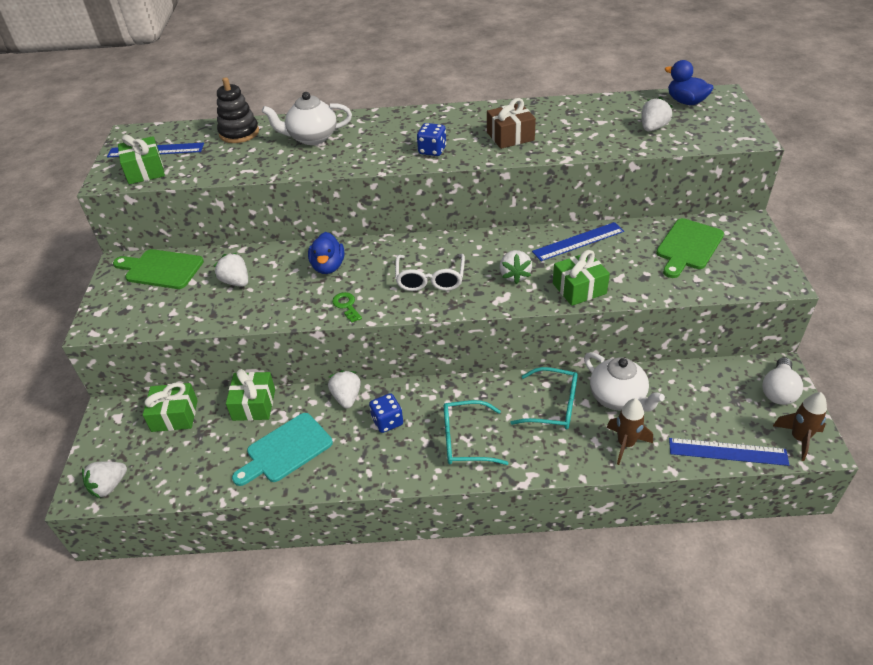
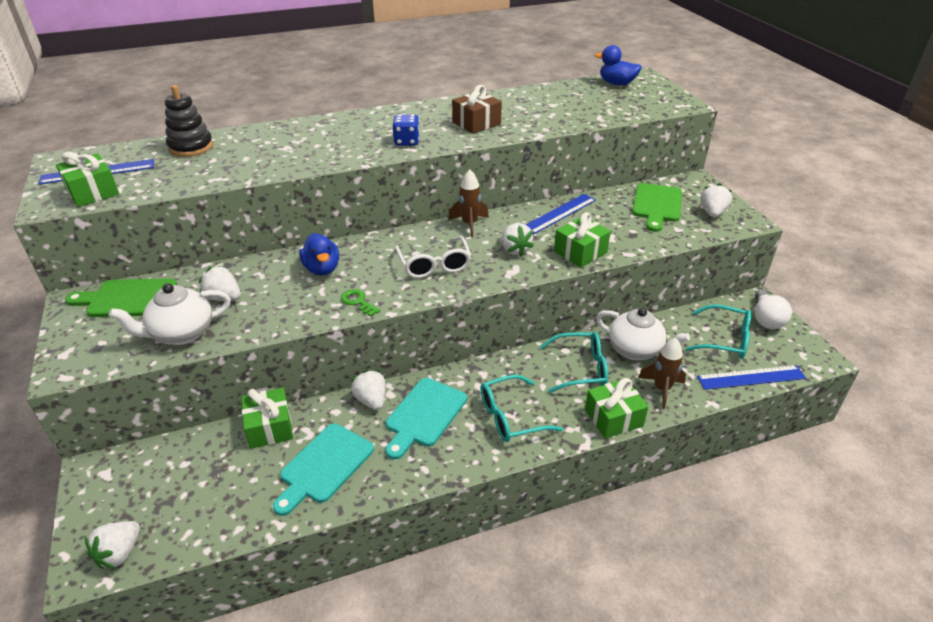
camera: 20 degrees left, 5 degrees down
(174, 415) = (178, 457): green gift -> green gift (613, 418)
(312, 138) = (275, 143): white teapot -> white teapot (181, 333)
(387, 421) = (424, 415): blue dice -> turquoise cutting board
(653, 128) = (600, 105): white strawberry -> white strawberry (712, 213)
(720, 405) = (725, 340): none -> turquoise glasses
(799, 439) = (802, 355): brown rocket -> brown rocket (469, 224)

